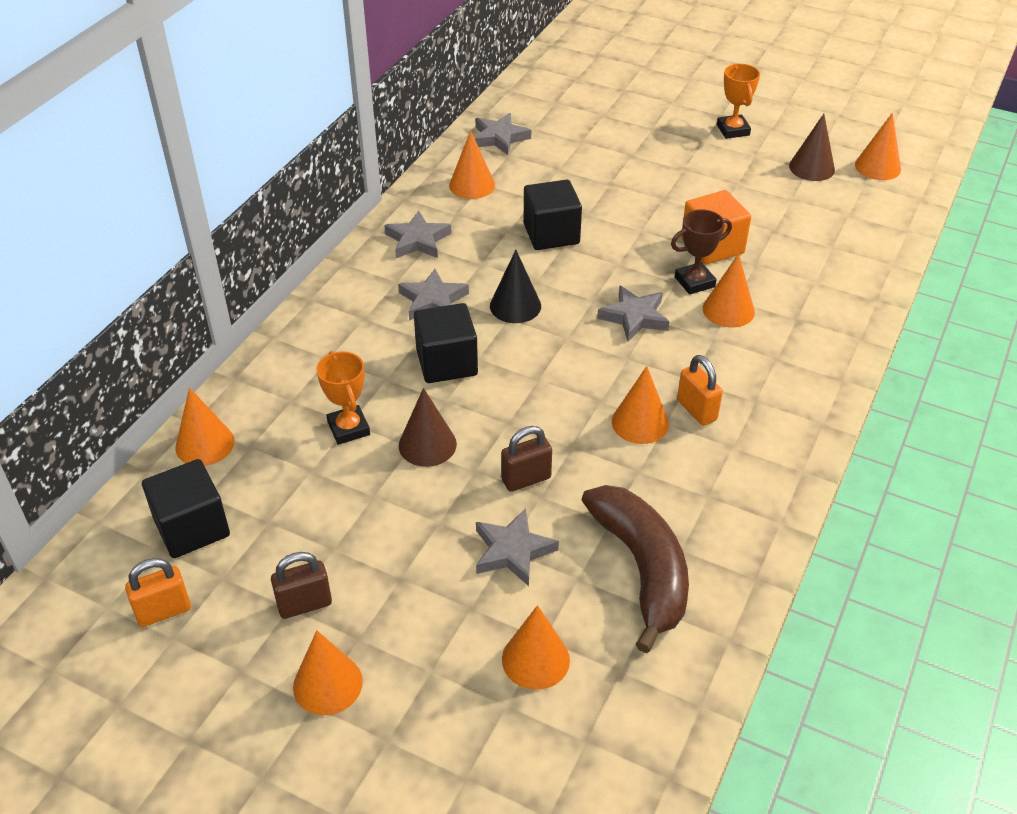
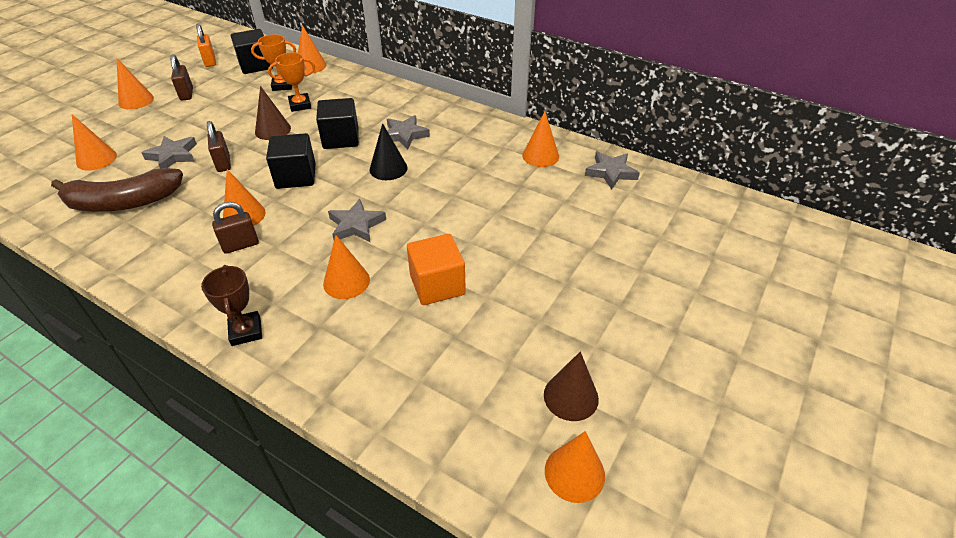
camera: 95 degrees right, 0 degrees up
(418, 240) = (472, 130): grey star -> none
(551, 234) = (471, 191): black cube -> black cube (296, 176)
(694, 282) = (389, 265): brown trophy -> brown trophy (246, 331)
(696, 410) = (240, 245): orange padlock -> brown padlock
(733, 130) = (645, 335): orange trophy -> orange trophy (282, 85)

